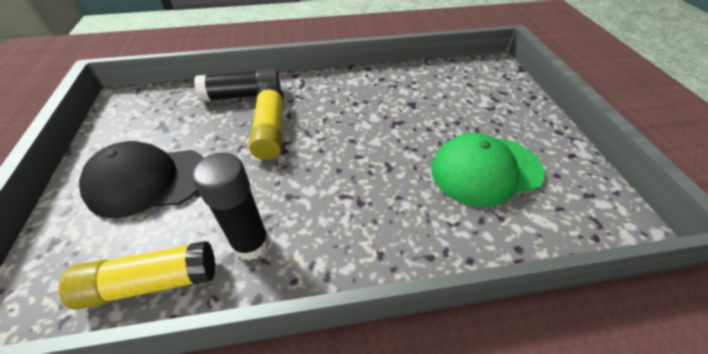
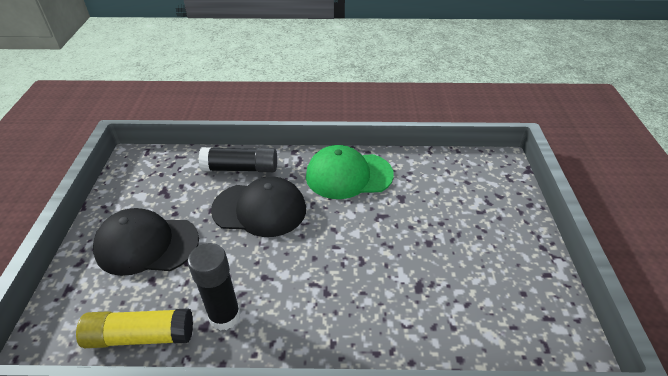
camera: 10 degrees right, 5 degrees down
(270, 131) = (260, 209): yellow glue stick -> black cap
(485, 170) = (453, 278): green cap -> green cap (348, 175)

